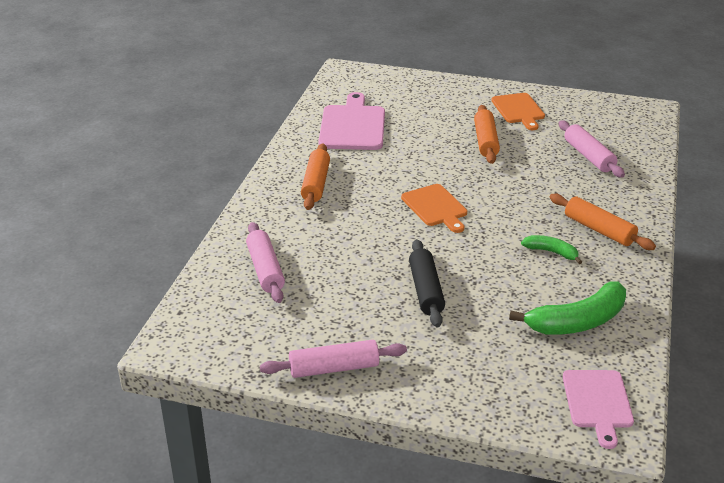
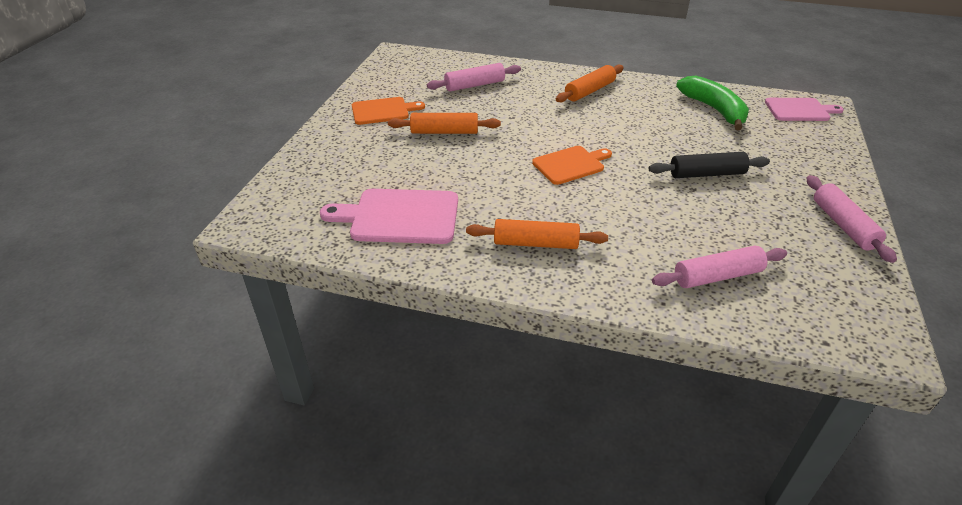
camera: 90 degrees left, 5 degrees up
(551, 252) = (627, 113): green banana -> none

